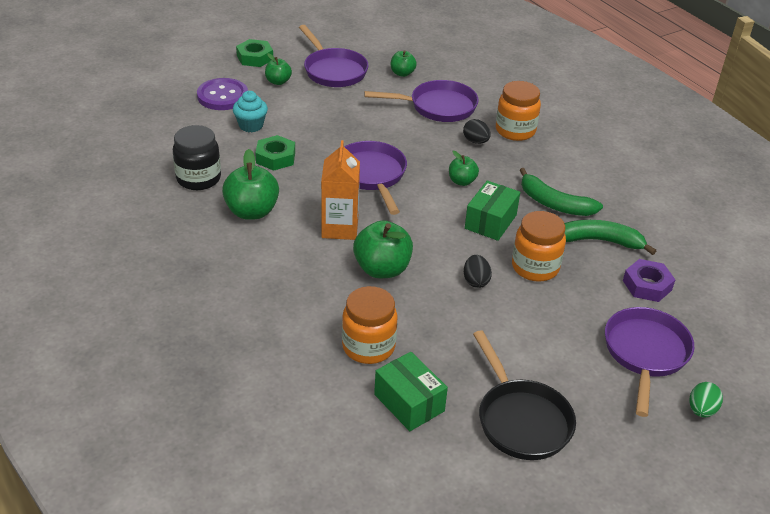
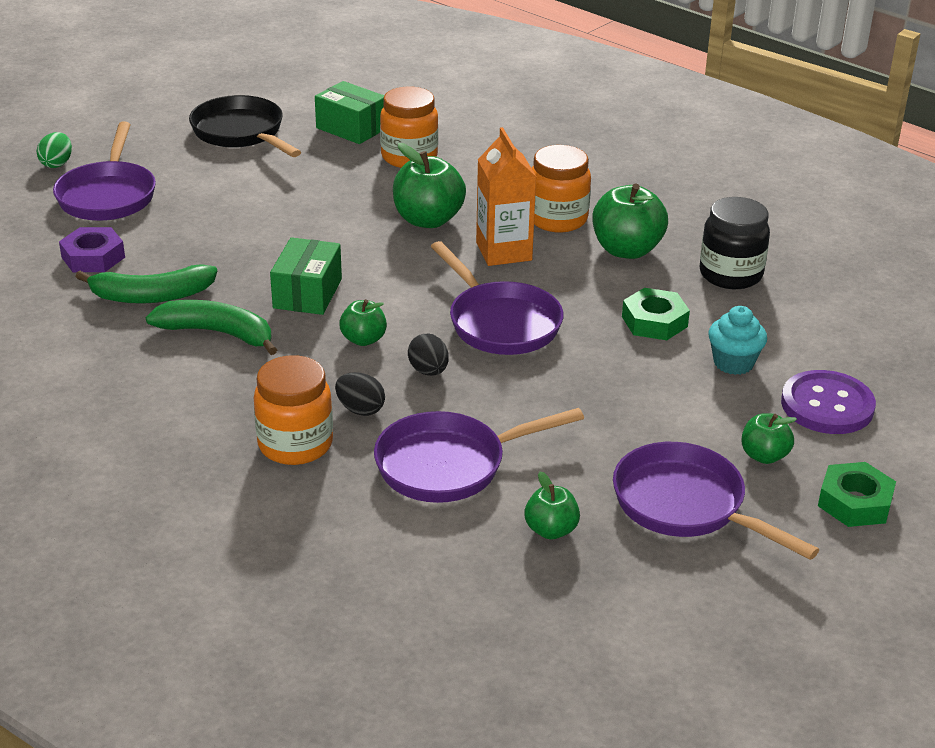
camera: 165 degrees right, 5 degrees down
(475, 281) = (311, 227): black egg -> black egg (428, 371)
(535, 267) = (239, 252): orange jar -> orange jar (557, 219)

